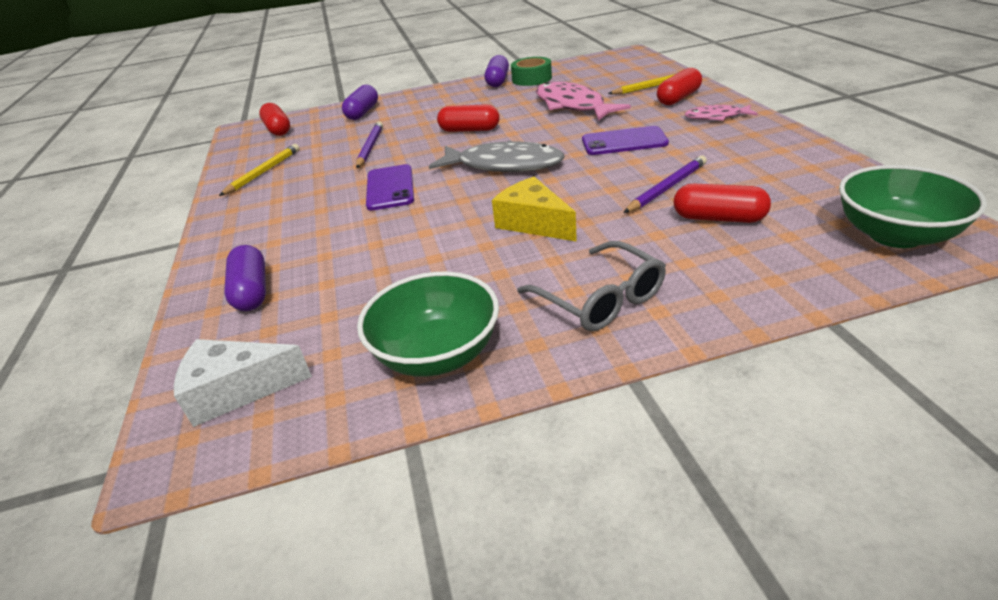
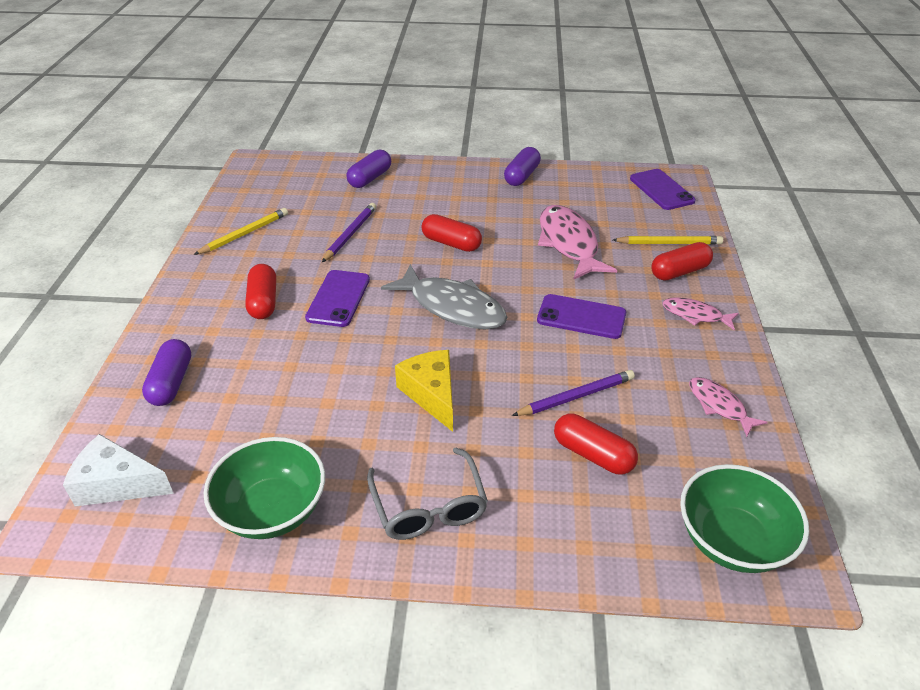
camera: 15 degrees right, 5 degrees up
(278, 129) = (283, 176): red capsule -> red capsule (263, 302)
(532, 79) = (557, 185): green tape -> none
(619, 62) = (661, 190): none -> purple phone
(791, 160) = (719, 406): none -> pink fish

